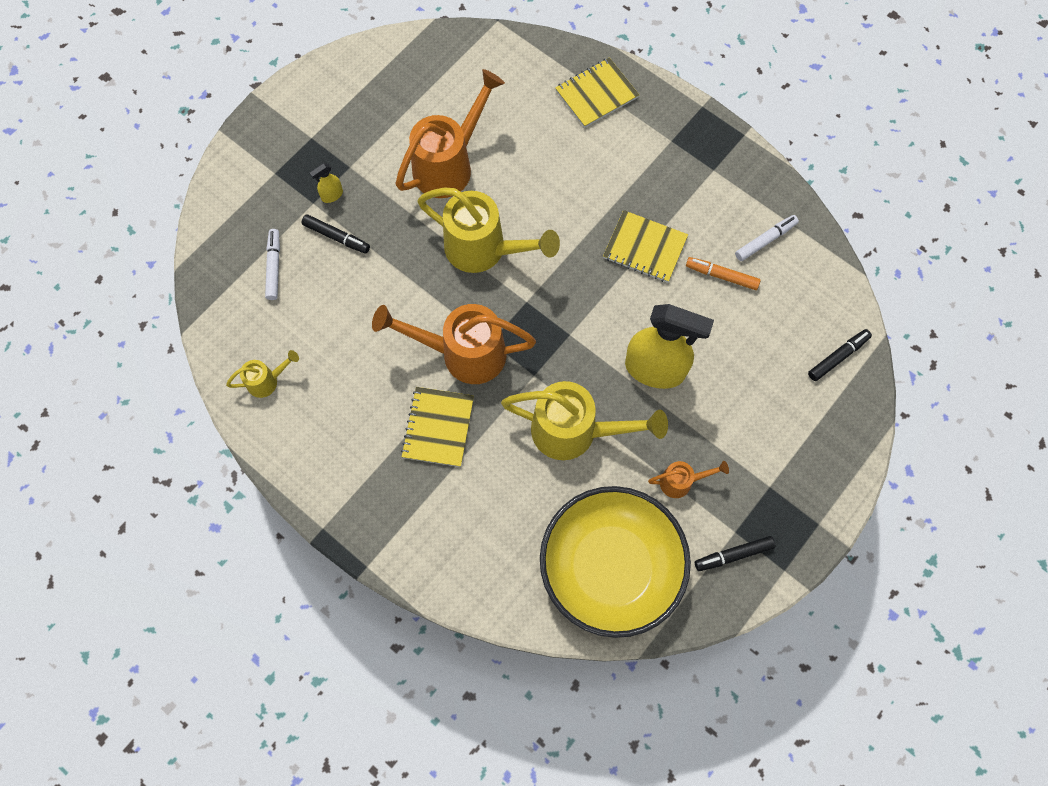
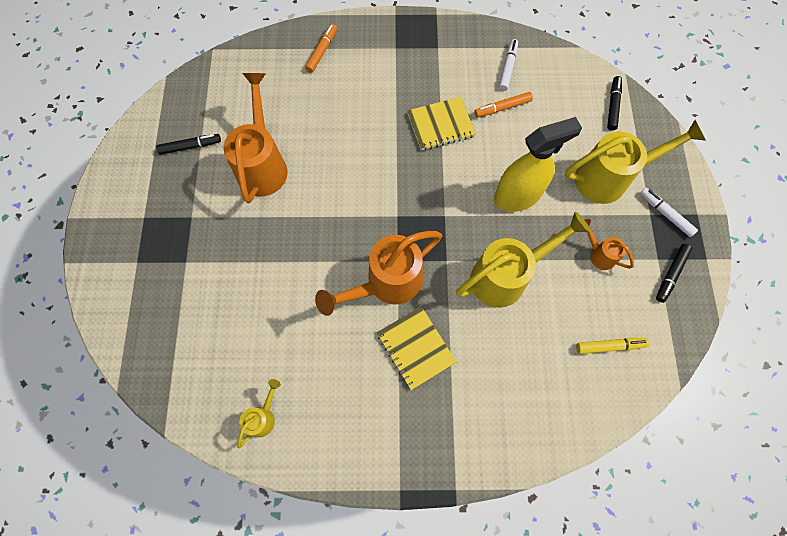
camera: 40 degrees left, 0 degrees up
(274, 267) = (195, 330): white marker -> white marker (665, 214)
(332, 195) = (195, 246): yellow spray bottle -> none
(336, 237) = (224, 272): black marker -> black marker (190, 146)
(484, 250) = (338, 203): yellow watering can -> yellow watering can (610, 178)
(596, 94) = (322, 51): yellow notebook -> orange marker
(610, 567) = (609, 346): yellow bowl -> yellow marker
(681, 482) = (599, 254): orange watering can -> orange watering can turned 90 degrees counterclockwise

